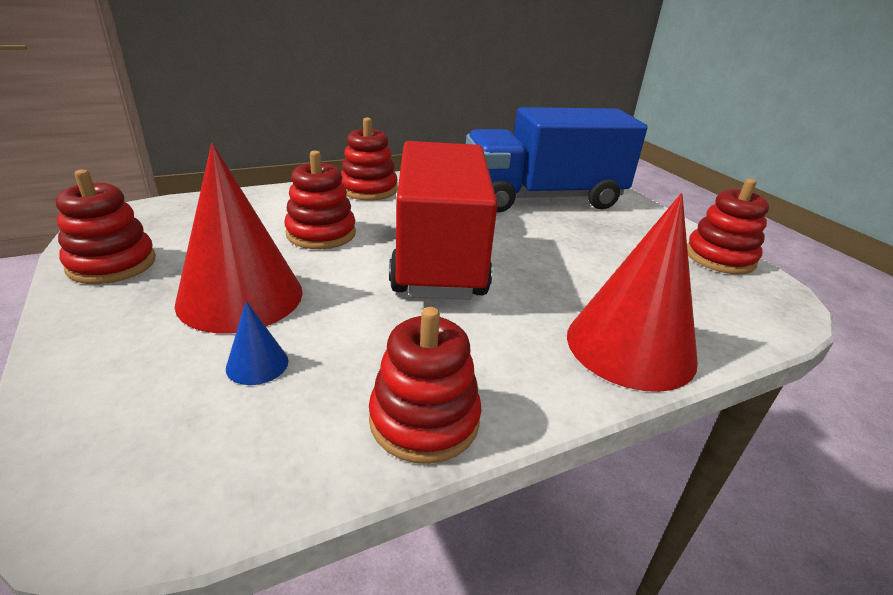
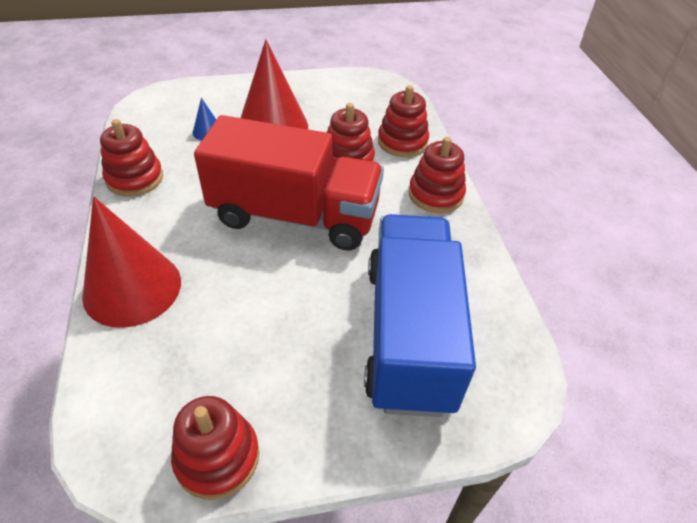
camera: 105 degrees right, 15 degrees up
(112, 264) = (325, 86): red stacking toy -> red stacking toy (402, 142)

